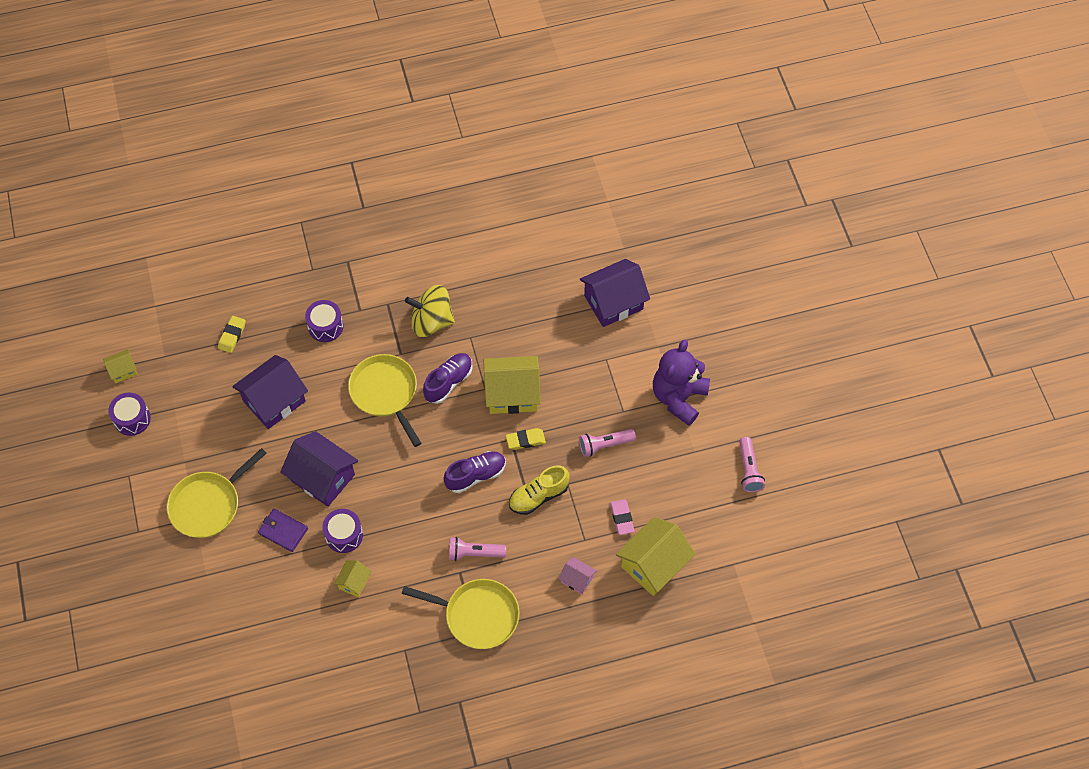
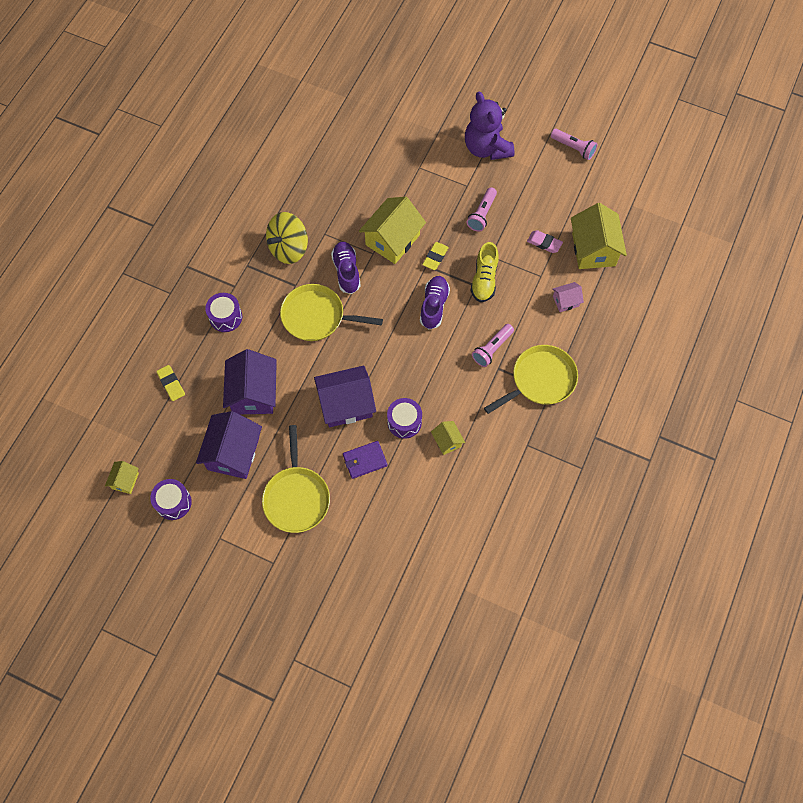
camera: 50 degrees left, 5 degrees up
(613, 302) = (381, 132): purple house -> purple house (233, 453)

